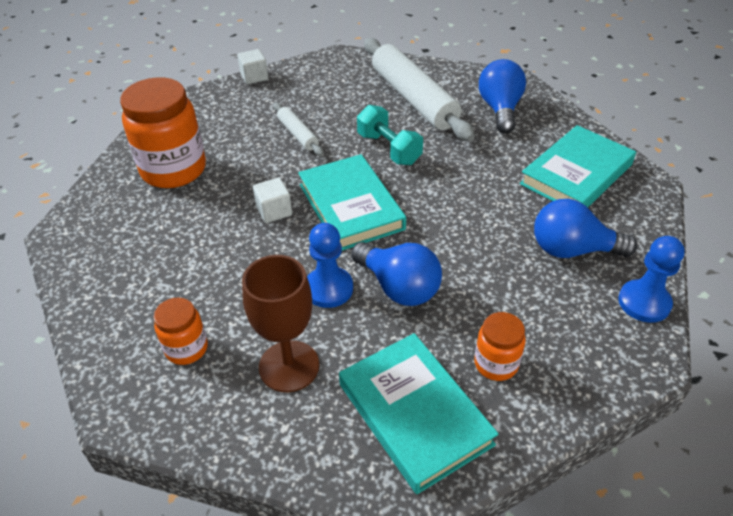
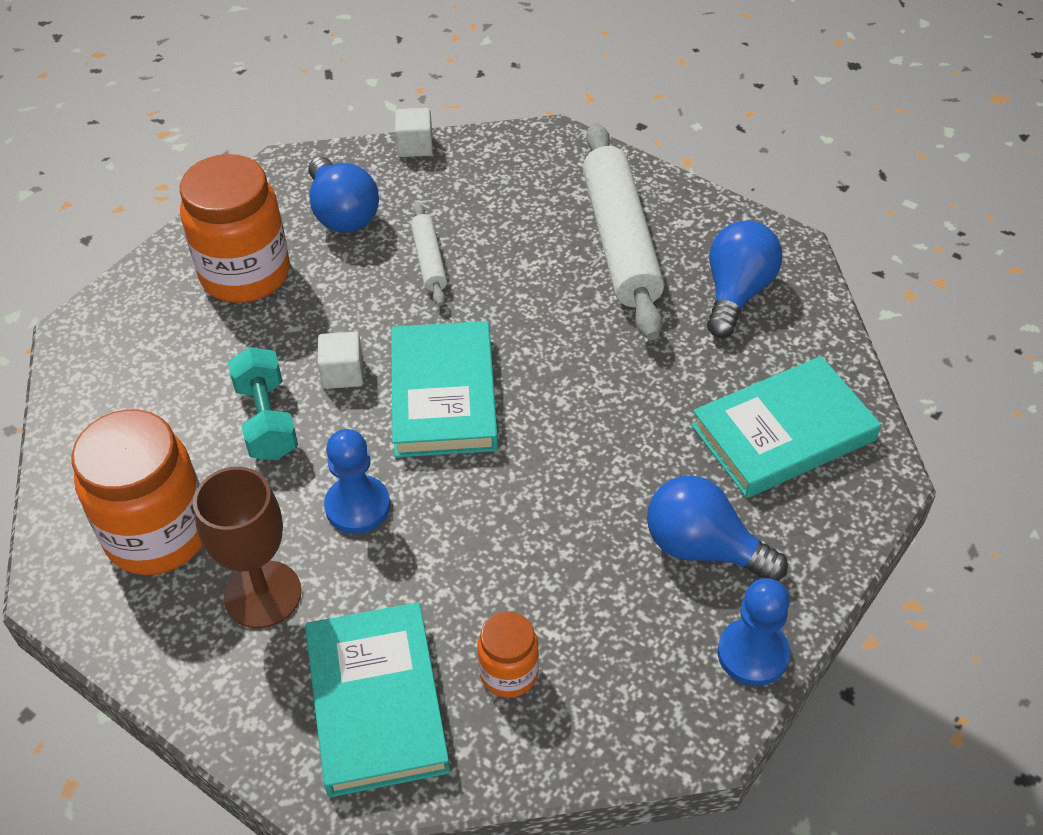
camera: 20 degrees right, 5 degrees up
(186, 348) = (158, 534): orange jar -> orange jar, size x1.97
(389, 149) = (540, 318): turquoise dumbbell -> turquoise dumbbell (267, 420)
(399, 287) = (445, 531): blue light bulb -> blue light bulb (342, 213)

